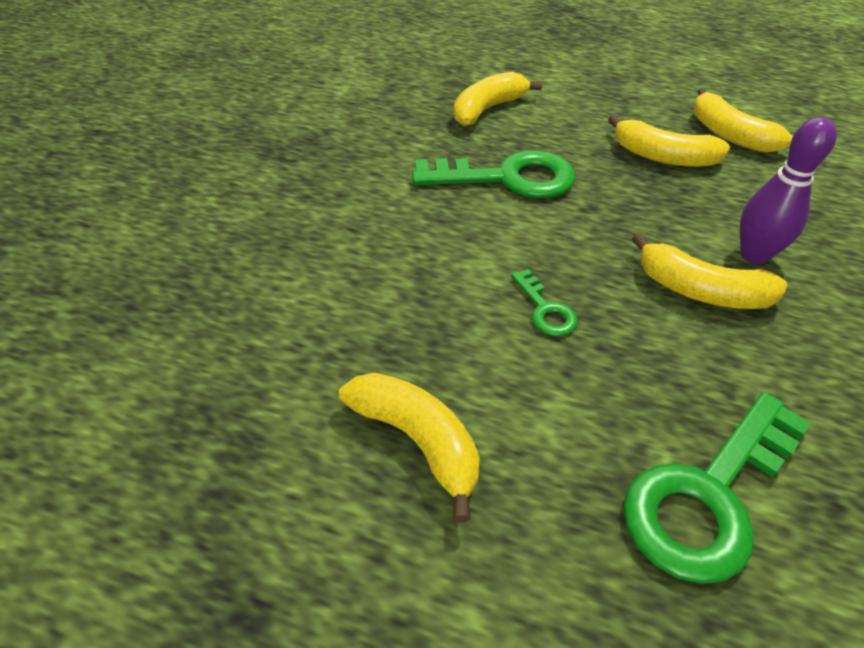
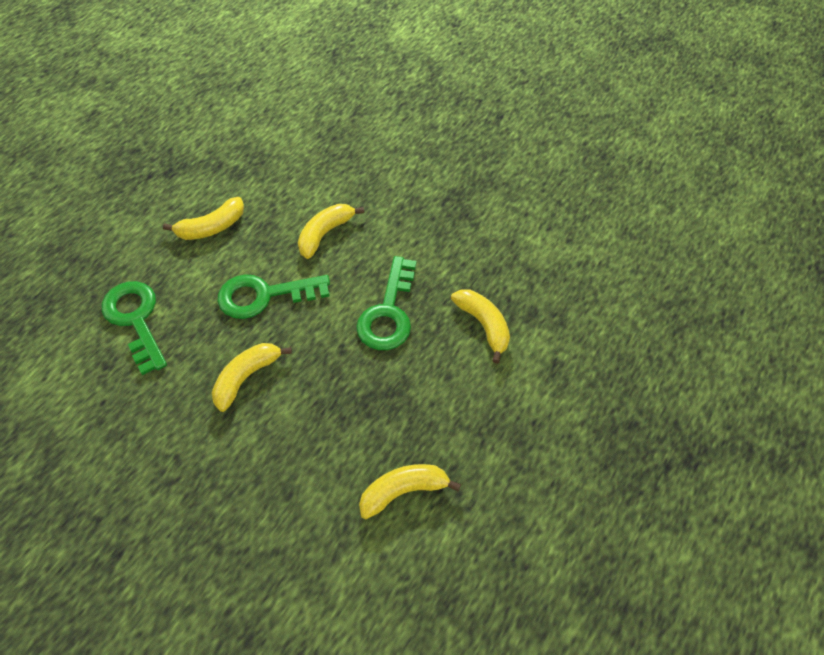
camera: 105 degrees right, 10 degrees up
(545, 309) = (264, 295): green key -> green key, size x2.12
(663, 156) = (386, 422): yellow banana -> yellow banana (325, 234)
(754, 255) = (262, 425): purple bowling pin -> none

